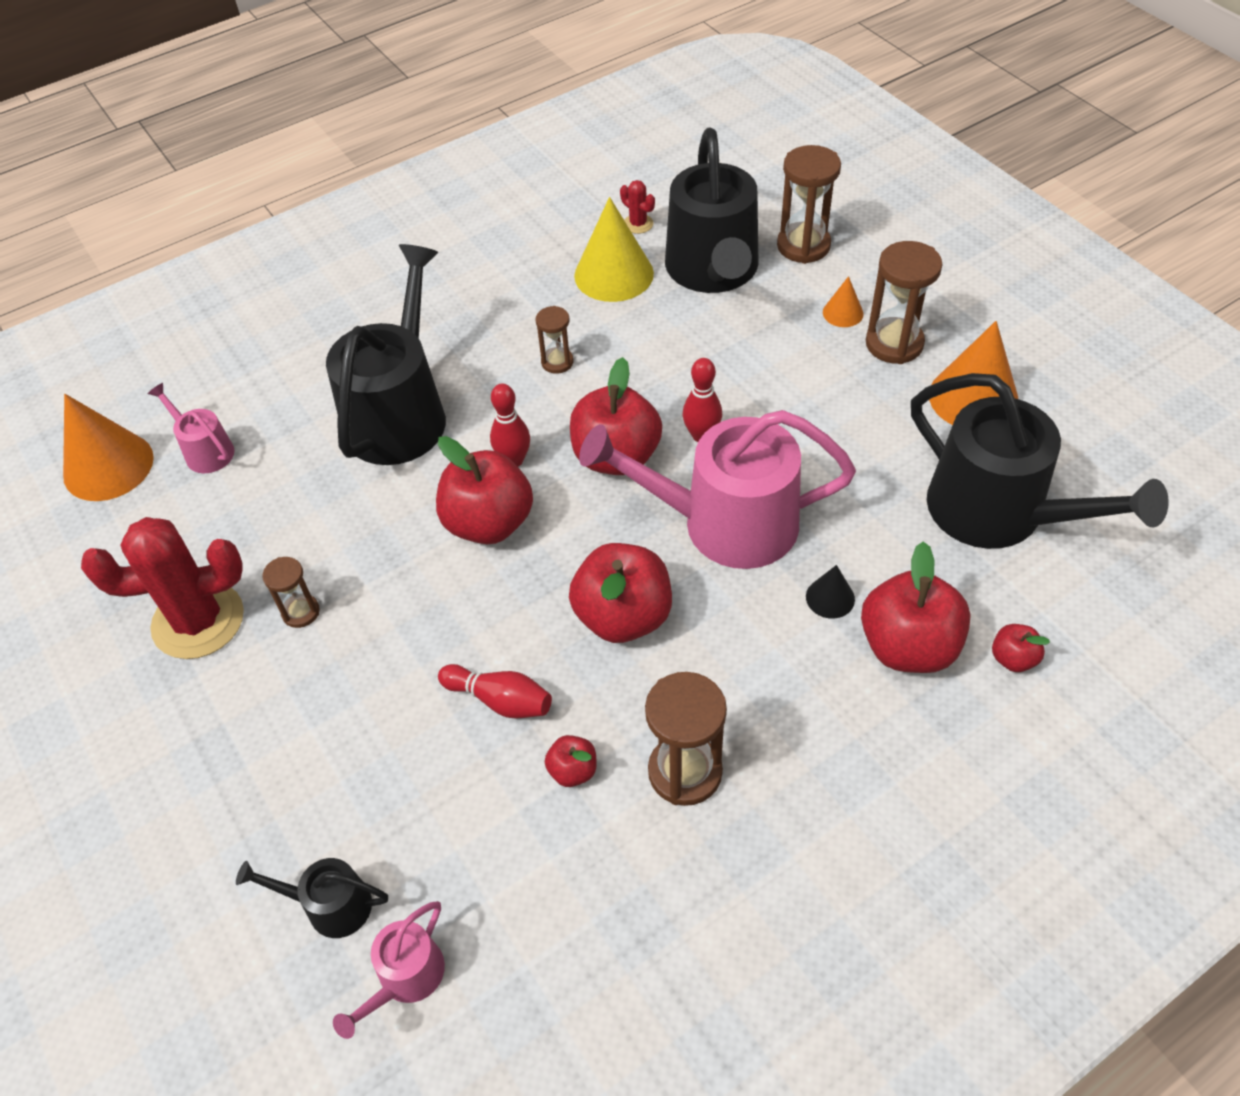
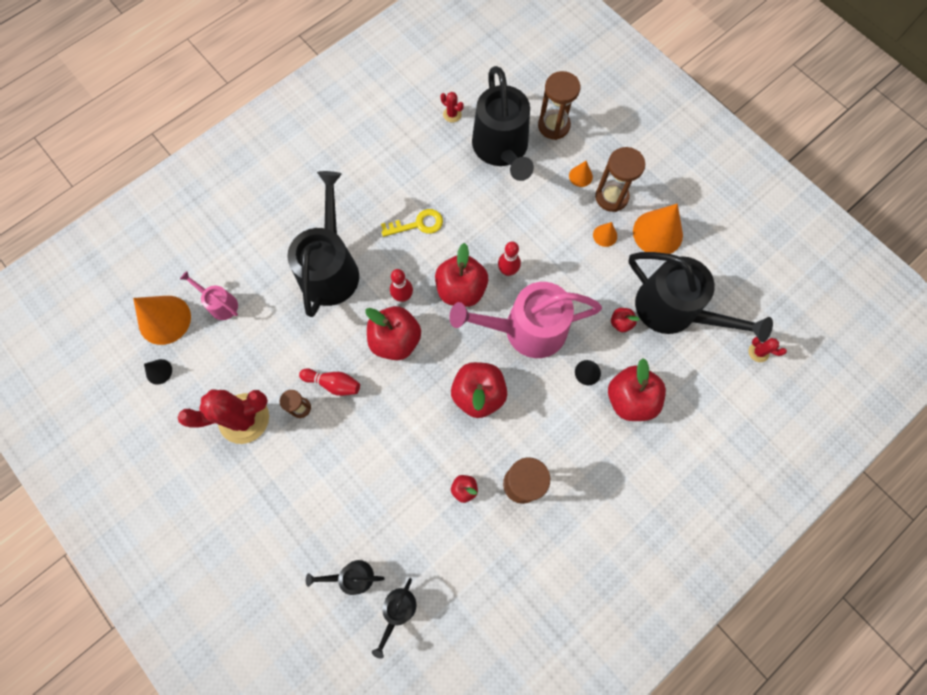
camera: 10 degrees left, 20 degrees up
(76, 539) = (159, 371): none -> black cone
(406, 978) = (398, 610): pink watering can -> black watering can
(500, 700) = (420, 451): red bowling pin -> red bowling pin (333, 383)
(557, 362) = (417, 224): brown hourglass -> yellow key
(614, 274) = (442, 155): yellow cone -> none
(878, 396) = (605, 235): none -> orange cone
(1013, 659) = (684, 401): red apple -> red apple (620, 323)
(1160, 590) = (758, 352): none -> red cactus

